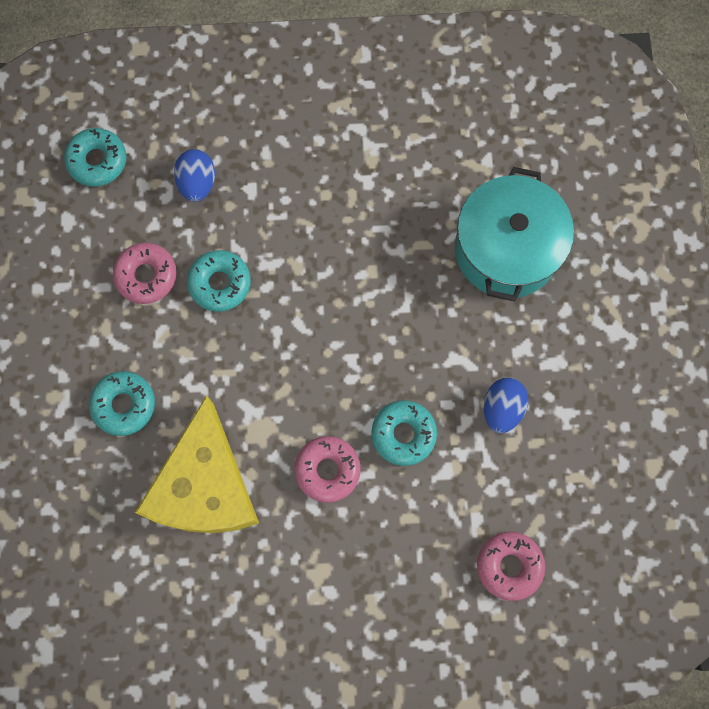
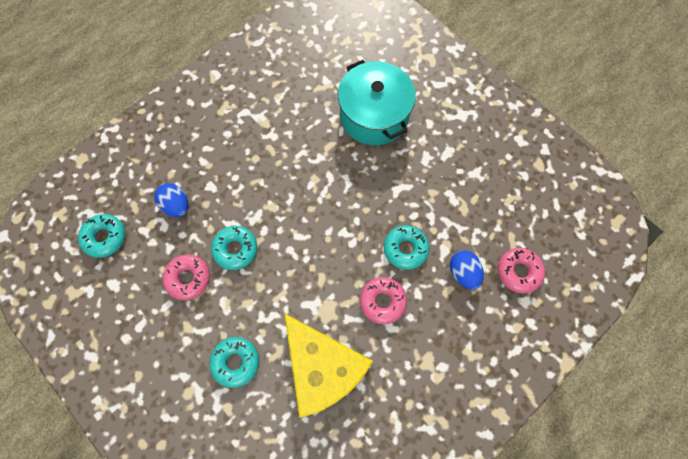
camera: 40 degrees left, 5 degrees down
(502, 408) = (442, 195): blue egg -> blue egg (463, 273)

